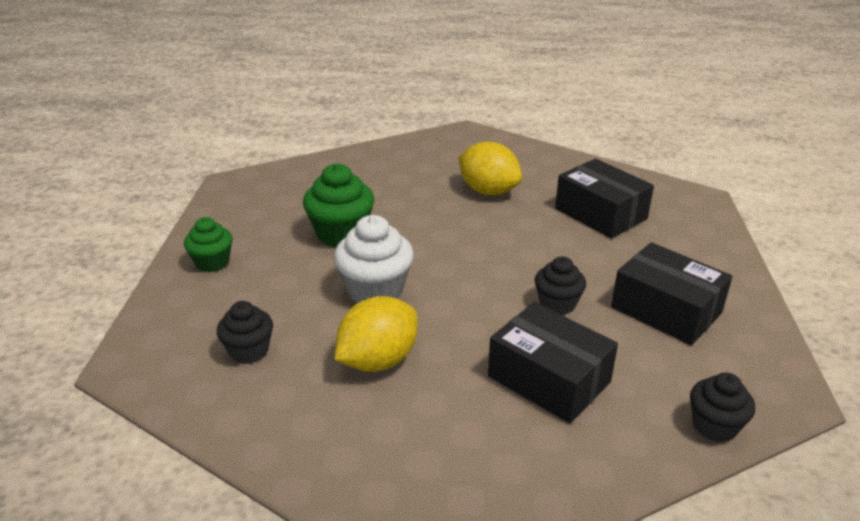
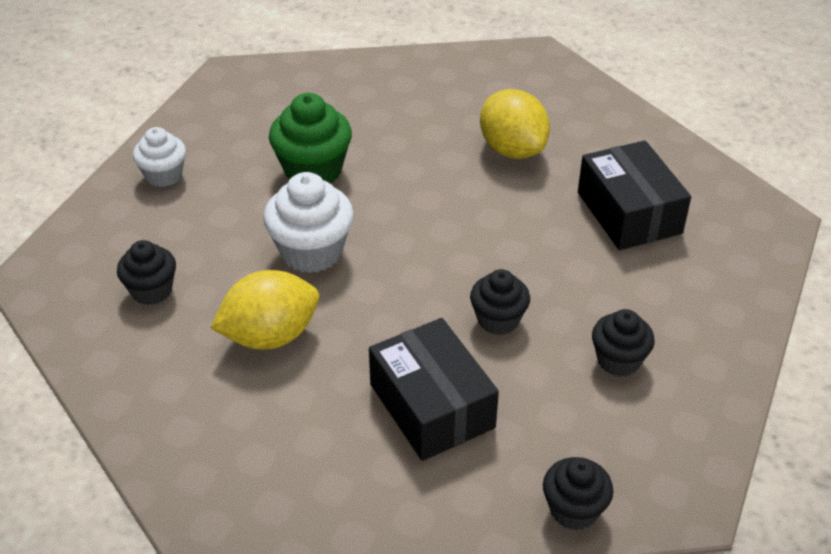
camera: 20 degrees right, 10 degrees up
(212, 262) = (164, 175): green cupcake -> white cupcake
(666, 310) = (618, 360): black box -> black cupcake

